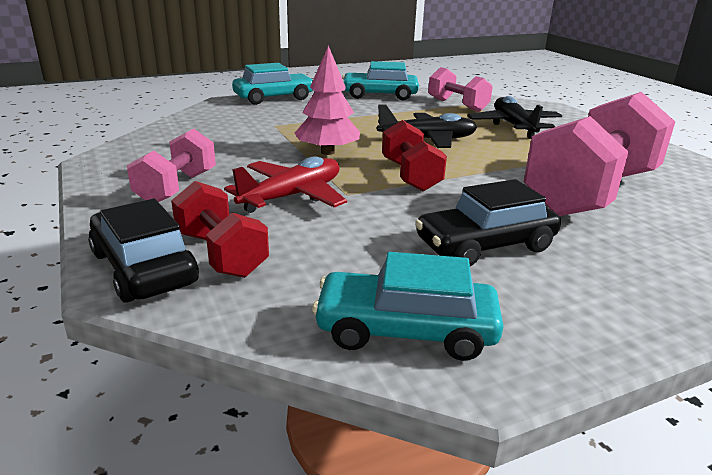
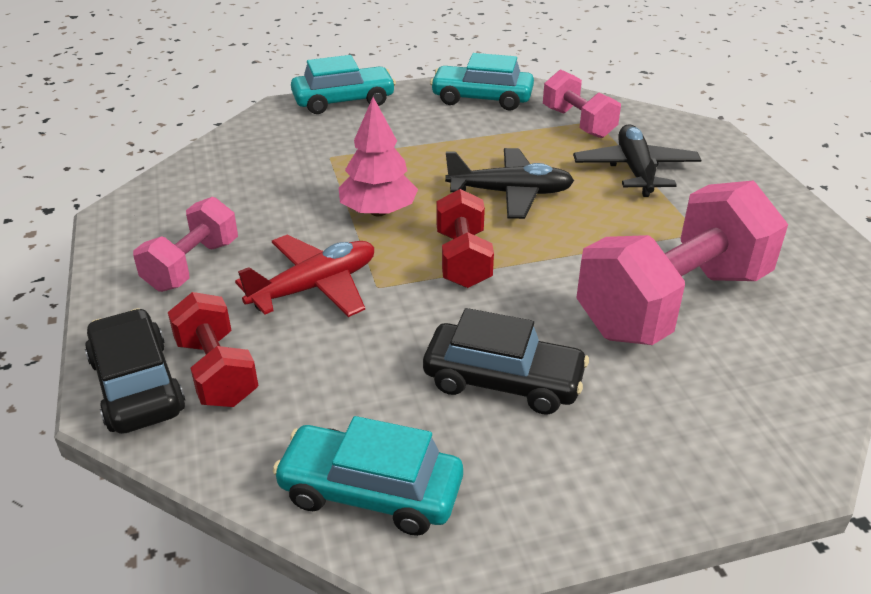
camera: 10 degrees right, 10 degrees up
(485, 245) = (503, 381): black car -> black car turned 150 degrees counterclockwise

